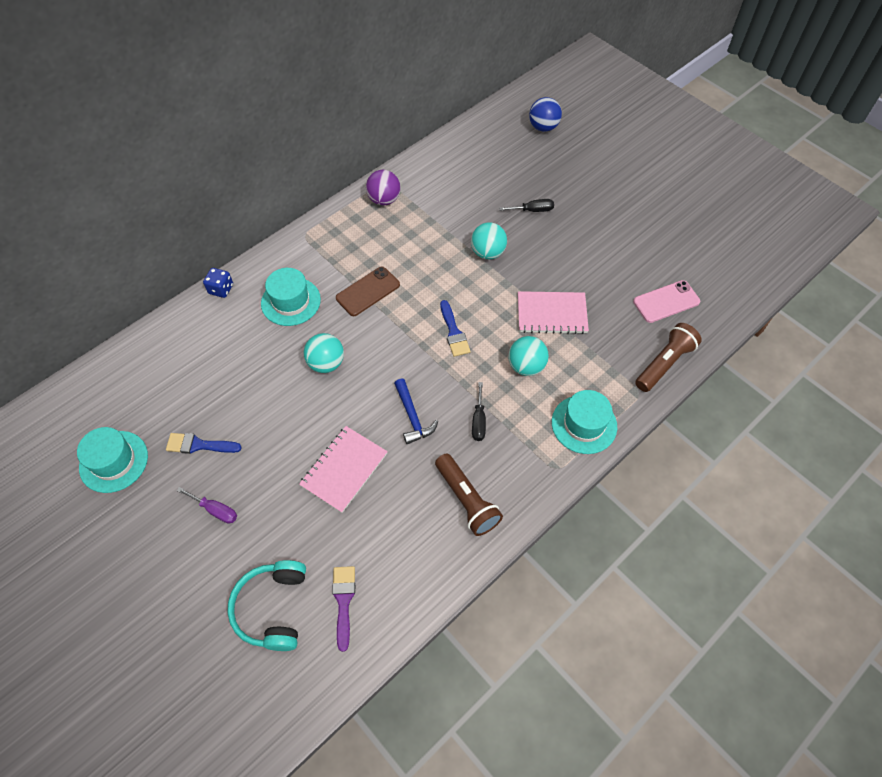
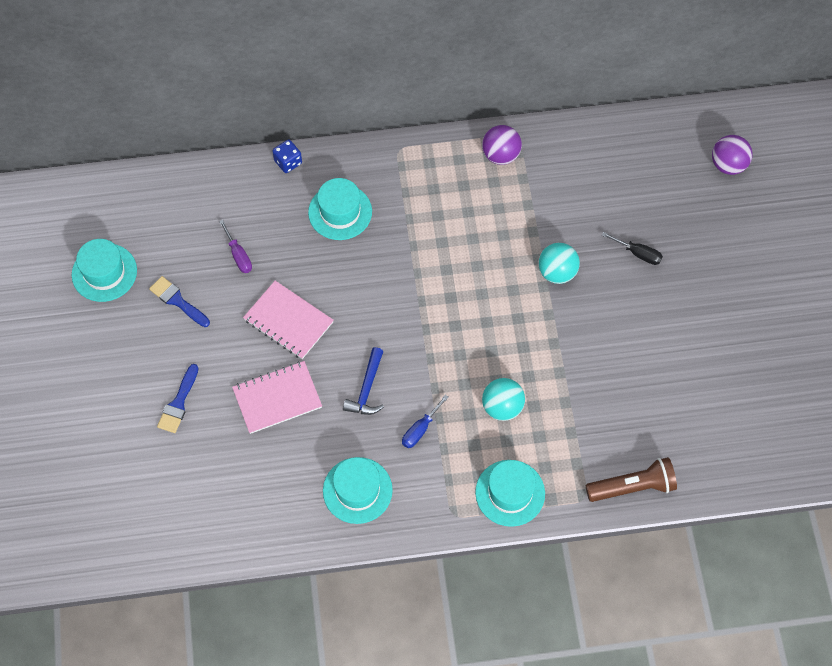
camera: 35 degrees right, 5 degrees up
(215, 510) = (155, 366): purple screwdriver -> purple screwdriver (238, 255)
(272, 608) = (147, 474): turquoise headphones -> none
(326, 363) = (329, 292): turquoise ball -> none
(343, 601) = (202, 505): purple brush -> none
(368, 291) = (415, 244): brown phone -> none
(454, 332) = (462, 333): blue brush -> blue brush (178, 403)
(466, 500) = (357, 490): brown flashlight -> turquoise hat
(478, 421) = (420, 429): black screwdriver -> blue screwdriver
(543, 127) = (728, 165): blue ball -> purple ball
(551, 314) = (567, 372): pink notebook -> pink notebook (288, 321)
(666, 302) = (689, 429): pink phone -> none

